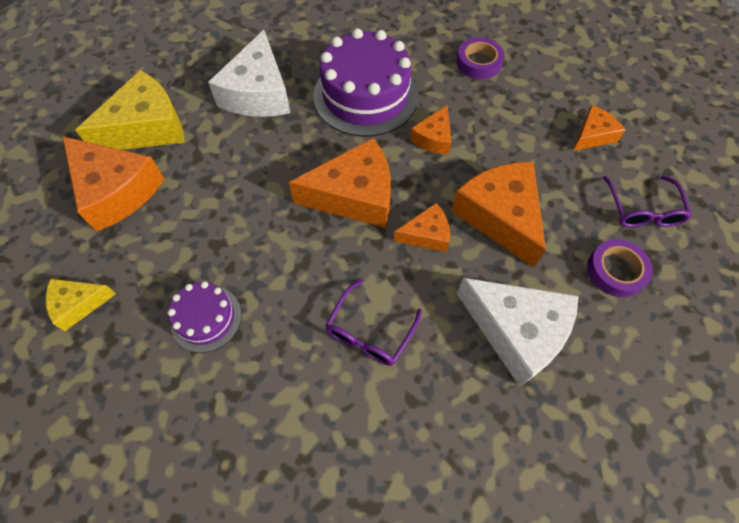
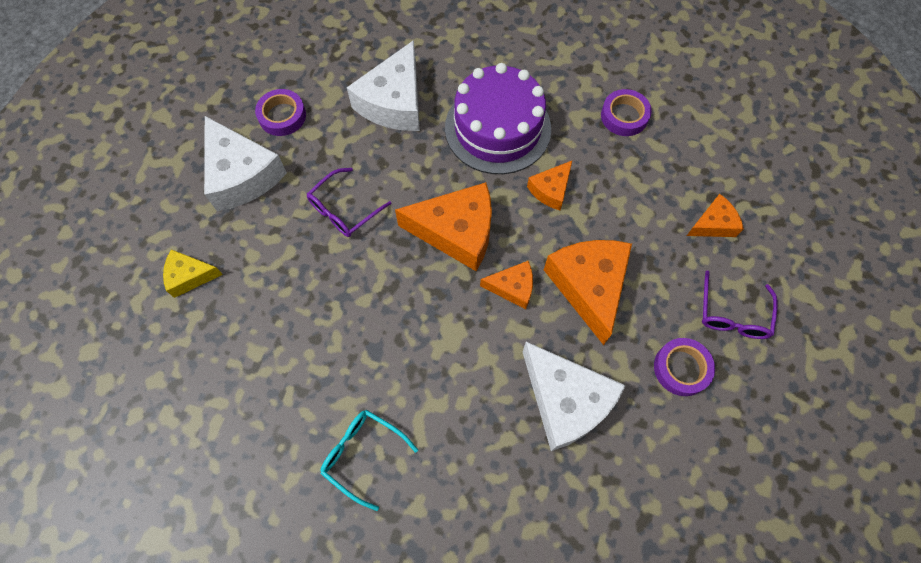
camera: 15 degrees right, 5 degrees up
(116, 191) = (241, 175): orange cheese -> white cheese
(147, 127) = (282, 116): yellow cheese -> purple tape
(206, 318) = (294, 317): purple cake -> none
(320, 446) = (363, 455): none -> turquoise glasses
(369, 332) = (433, 366): purple glasses -> purple glasses (344, 210)

